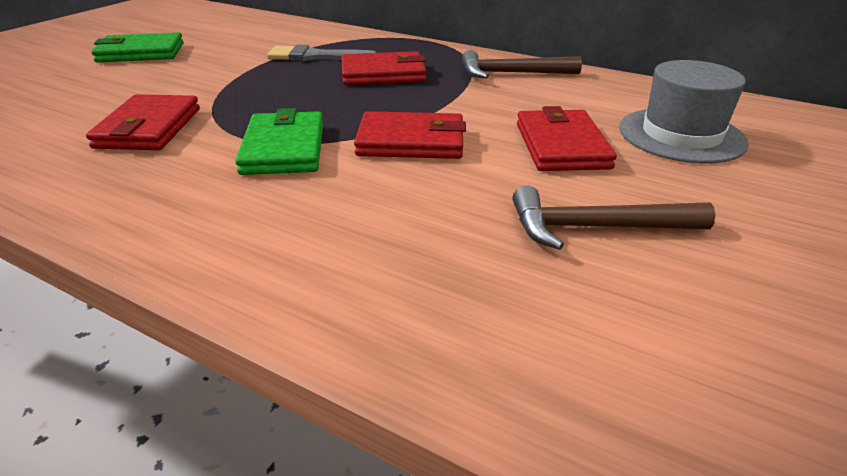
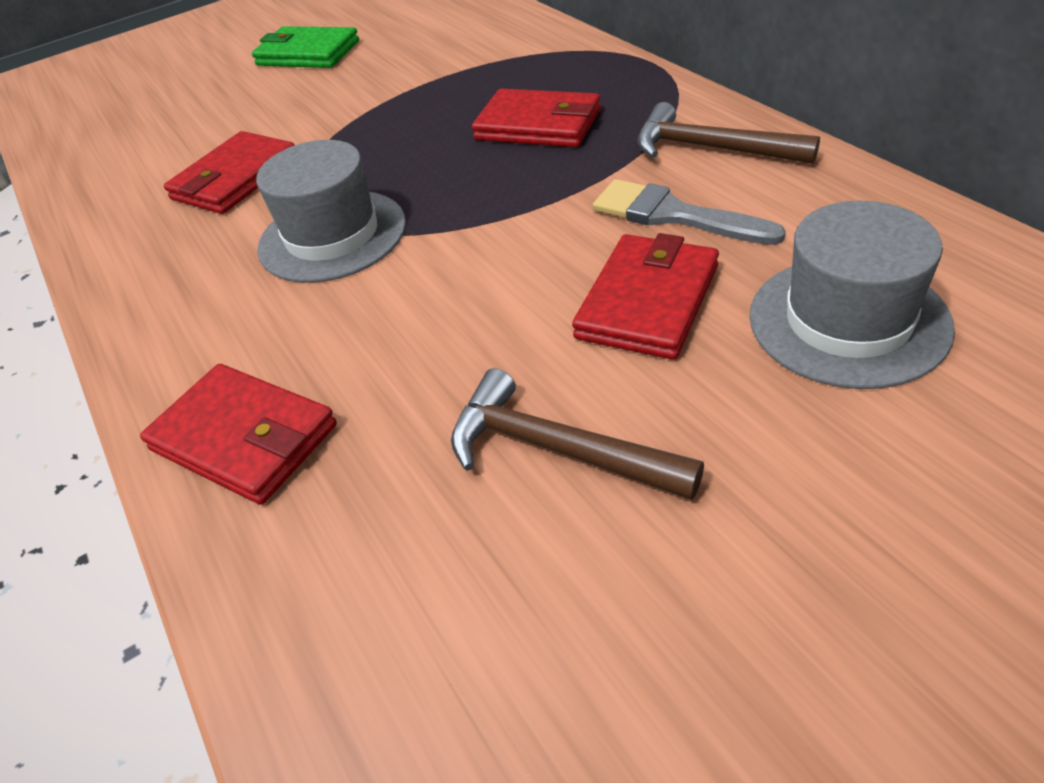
camera: 35 degrees right, 10 degrees up
(284, 148) = (332, 235): green wallet -> grey hat
(315, 56) = (483, 81): grey brush -> grey brush (673, 215)
(411, 141) = (470, 253): red wallet -> red wallet (244, 438)

